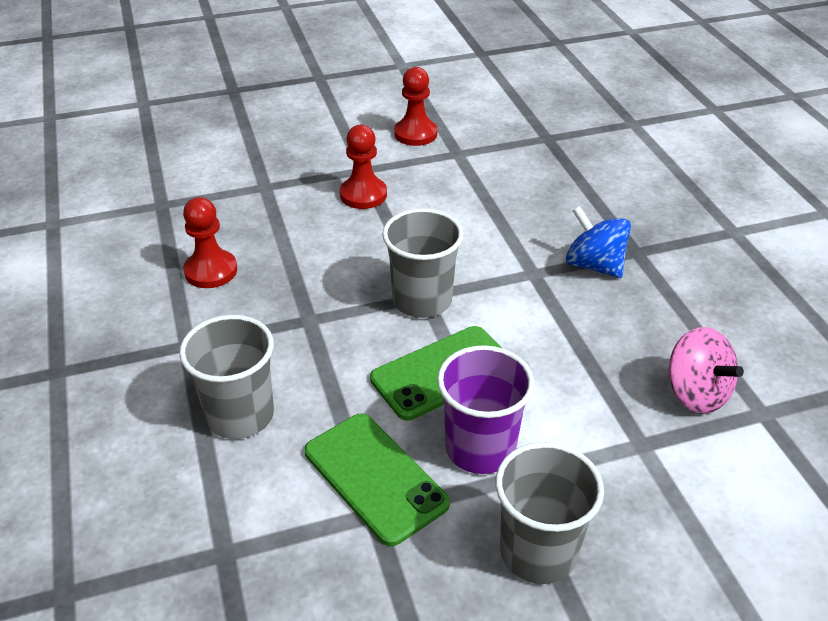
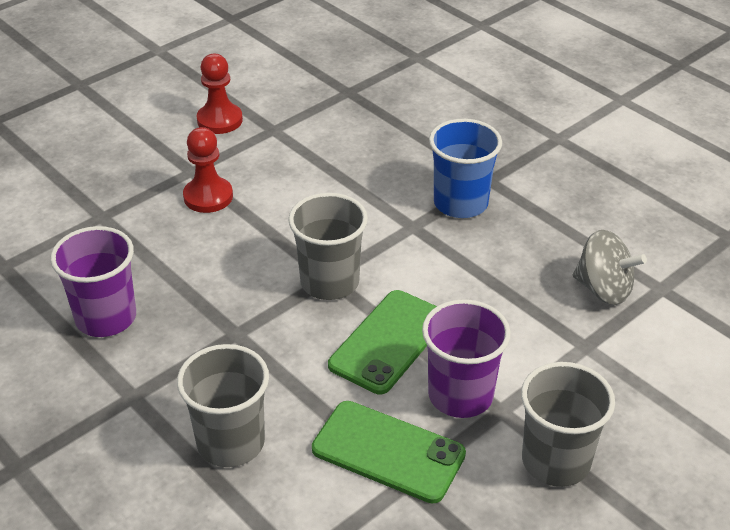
camera: 25 degrees left, 0 degrees up
(211, 271) = (106, 318): red pawn -> purple cup
(594, 265) = (460, 203): blue spinning top -> blue cup
(696, 393) = (603, 289): pink spinning top -> grey spinning top

